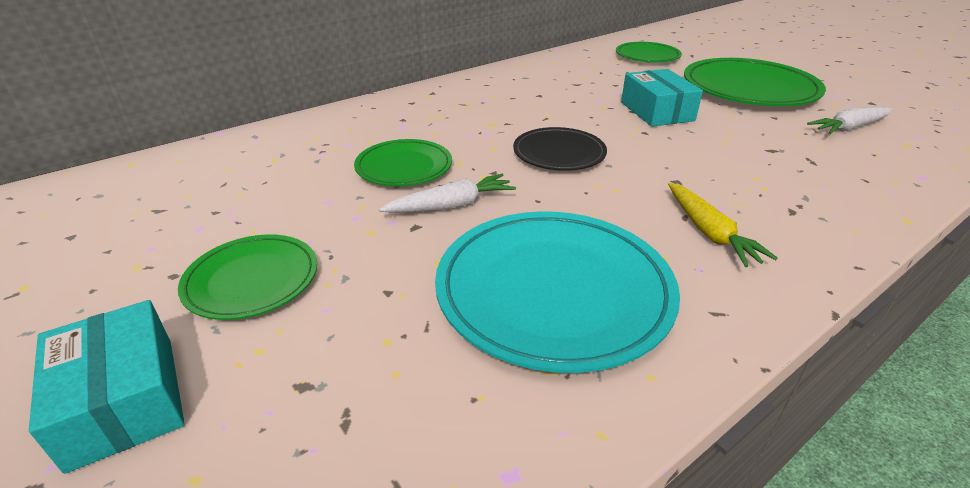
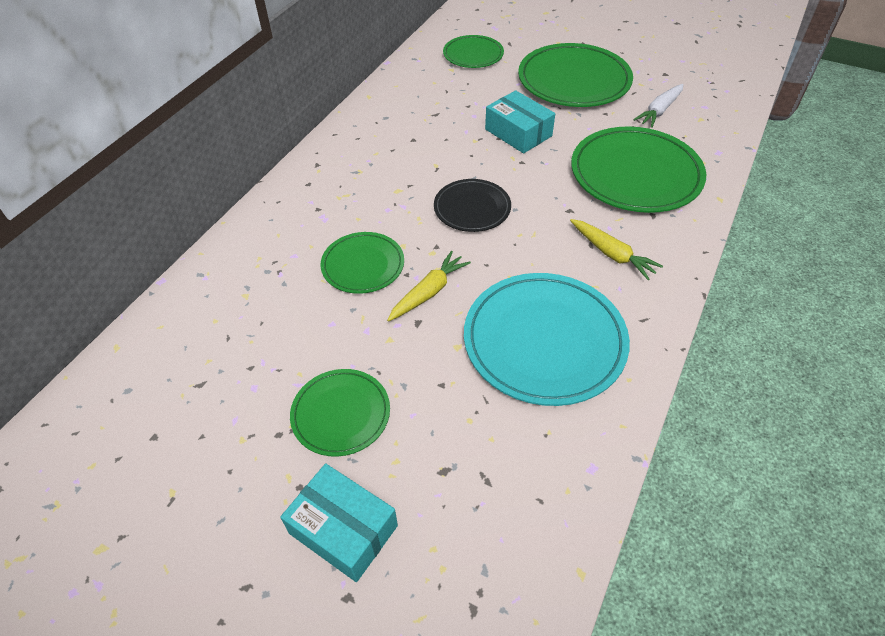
camera: 25 degrees left, 15 degrees up
(451, 205) = (428, 292): white carrot -> yellow carrot
(787, 171) = (635, 174): none -> green plate

